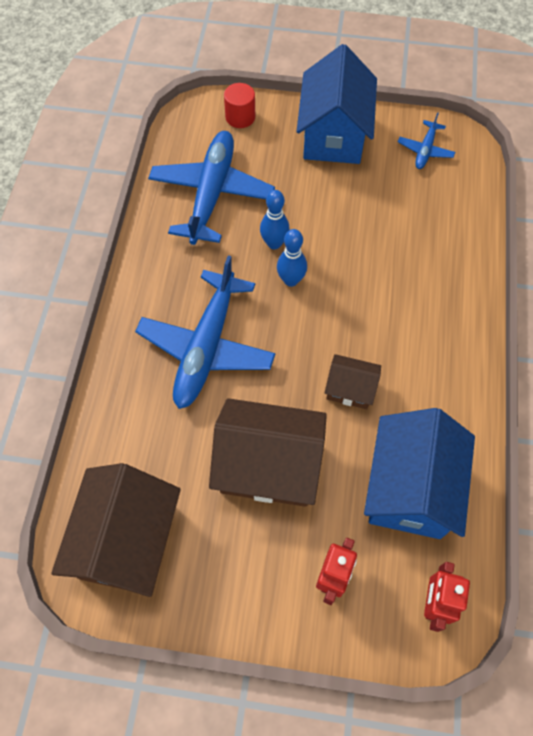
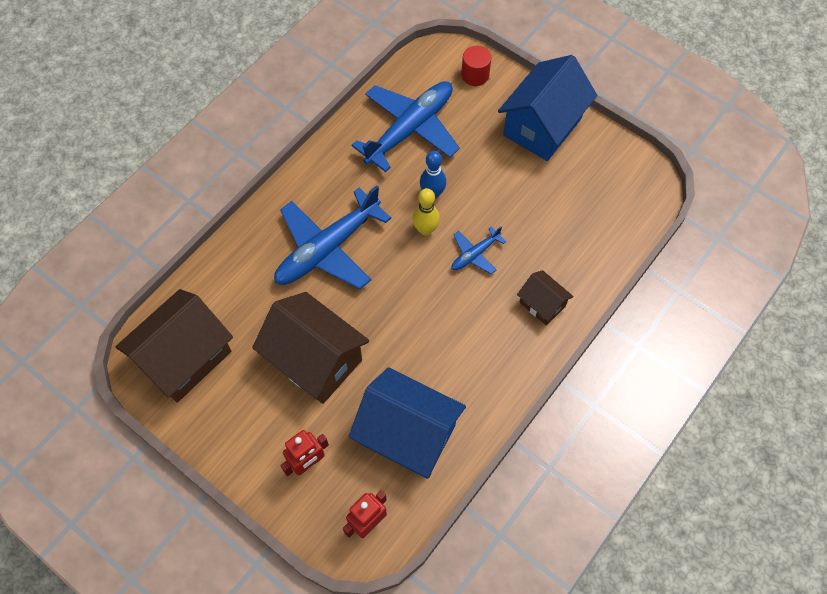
camera: 30 degrees right, 0 degrees up
(291, 280) = (425, 229): blue bowling pin -> yellow bowling pin
(350, 389) = (414, 337): brown house -> brown house (542, 304)
(410, 489) = (408, 434): blue house -> blue house turned 75 degrees clockwise
(425, 150) = (612, 176): blue plane -> blue plane (475, 254)

